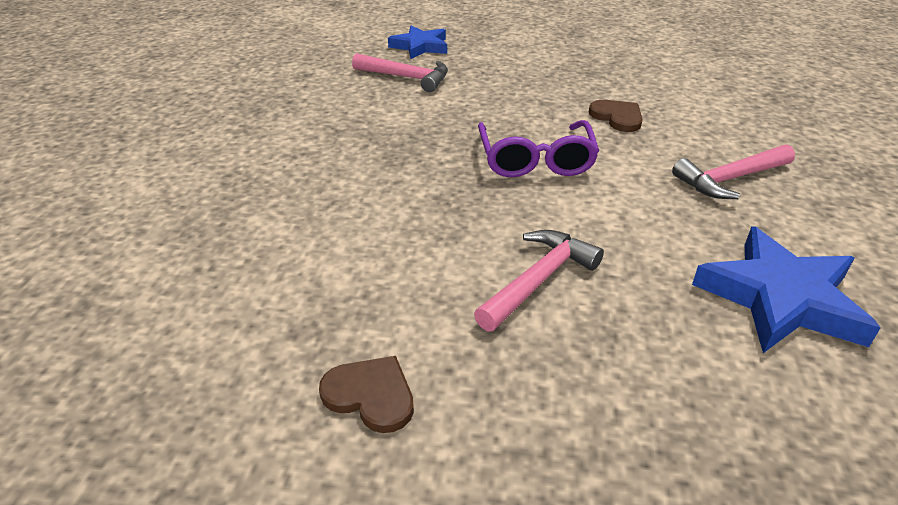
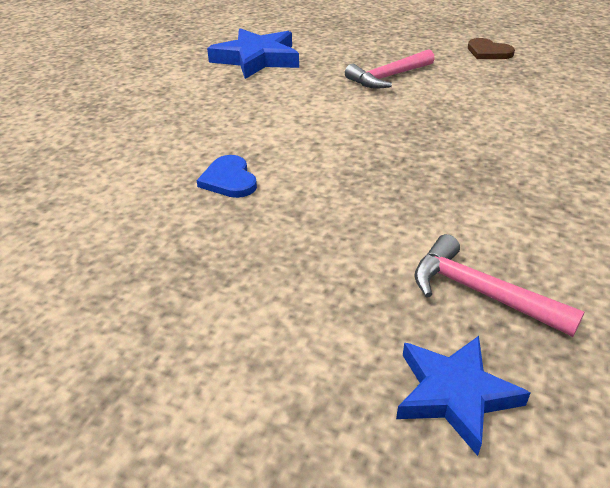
camera: 165 degrees left, 0 degrees up
(535, 160) = (348, 145): purple glasses -> none
(617, 117) = (229, 180): brown heart -> blue heart
(730, 179) = (198, 113): pink hammer -> none

